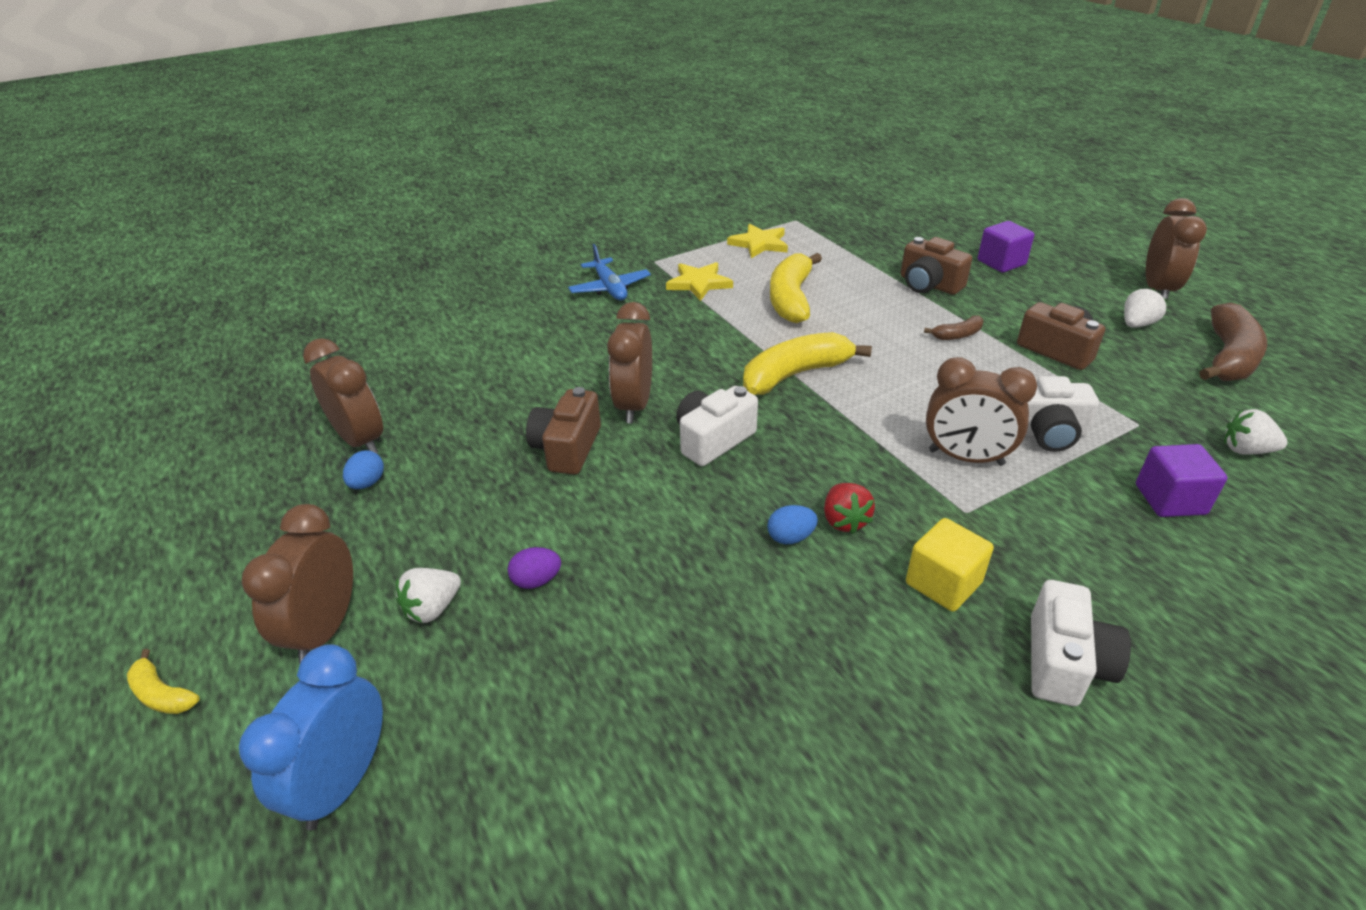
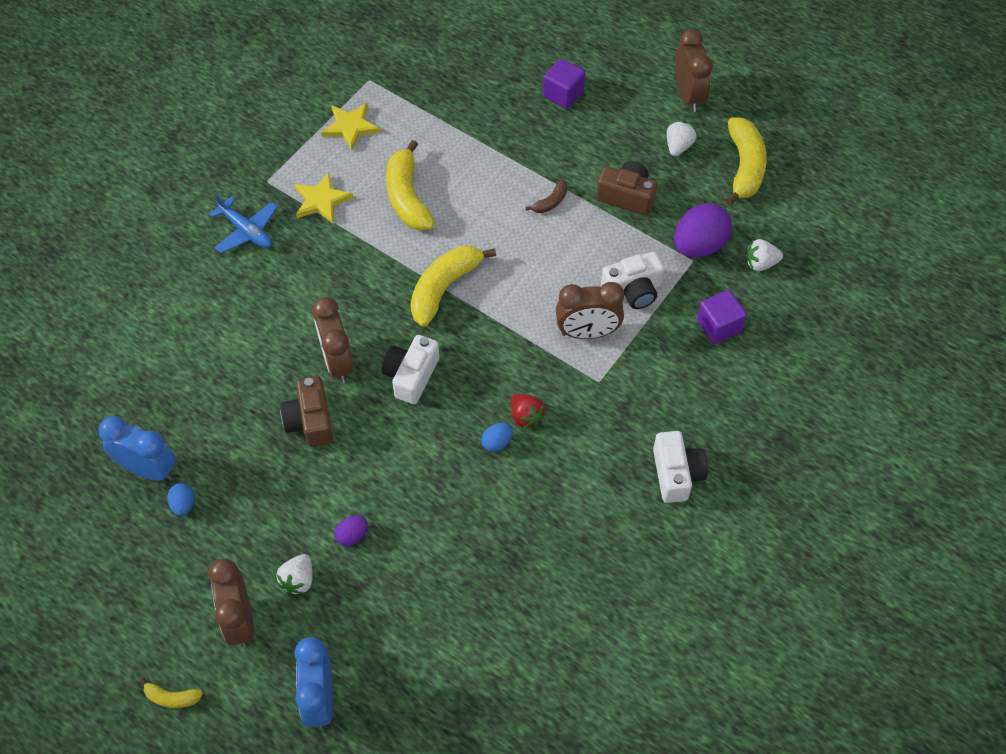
camera: 25 degrees left, 20 degrees up
(360, 440) = (148, 469): brown clock -> blue clock
(929, 284) = (512, 143): brown camera -> none
(943, 583) = (599, 443): yellow cube -> none
(1151, 412) = (699, 245): none -> purple egg
(1228, 357) = (744, 167): brown banana -> yellow banana

